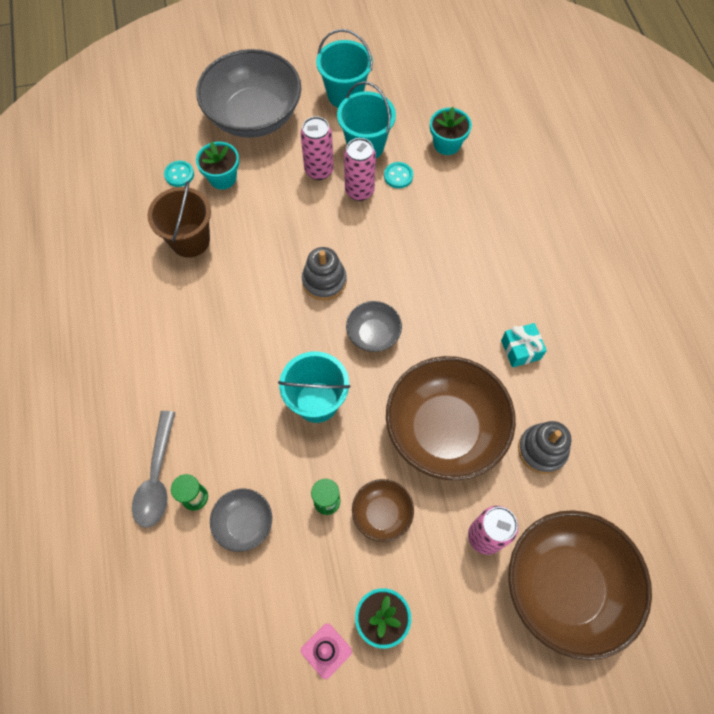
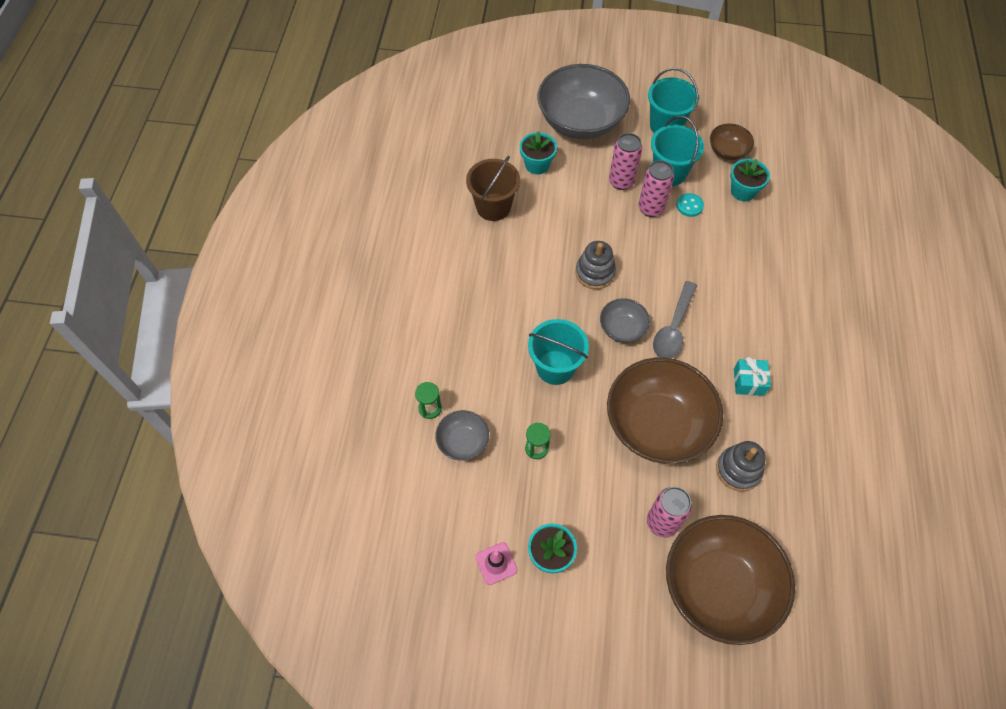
camera: 20 degrees right, 5 degrees down
(157, 477) = (405, 383): grey spoon -> grey spoon (673, 328)
(179, 174) = (502, 152): turquoise button -> none
(382, 513) = (579, 474): brown bowl -> brown bowl (727, 151)

